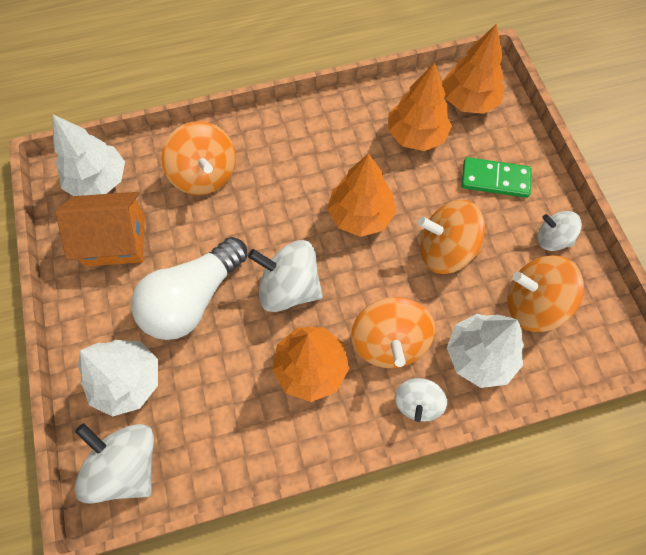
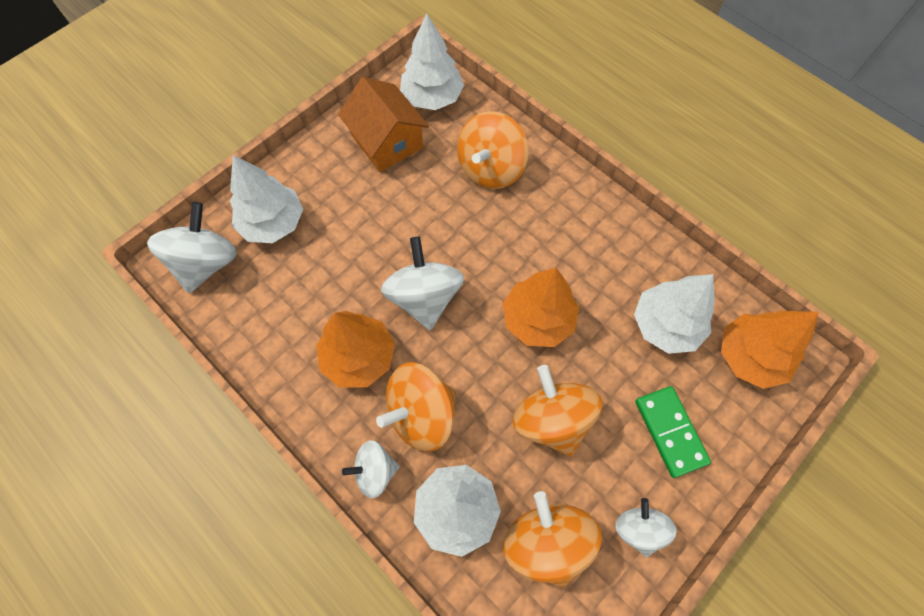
camera: 60 degrees right, 0 degrees up
(193, 299) = (368, 228): white light bulb -> none
(416, 135) = (666, 325): orange tree -> white tree

